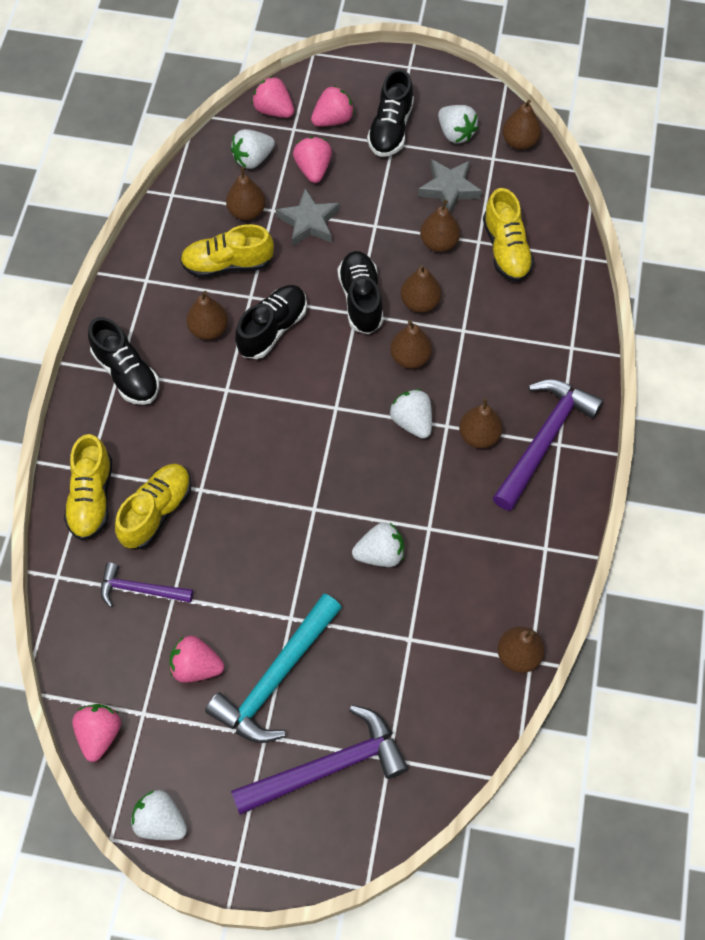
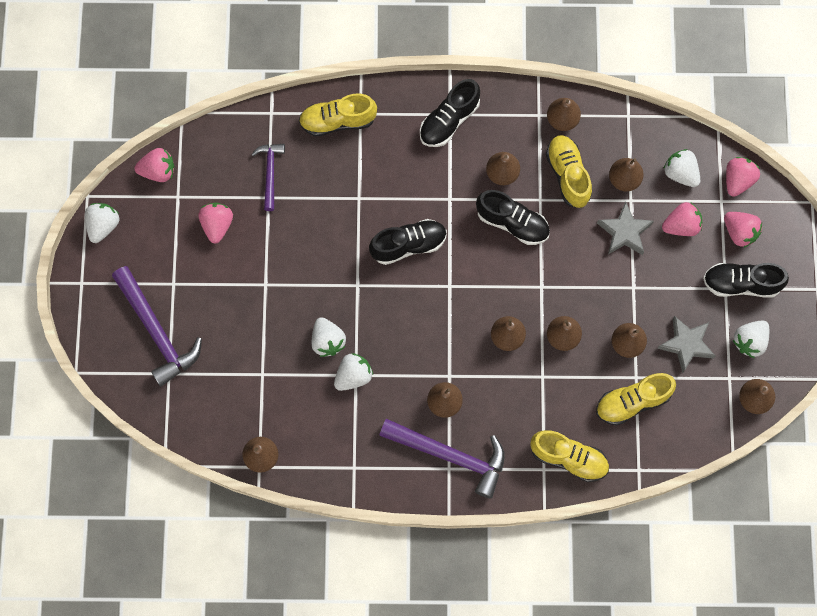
camera: 80 degrees right, 10 degrees up
(156, 512) = (334, 170): yellow shoe -> yellow shoe (568, 458)
(158, 258) = (562, 120): none -> brown pear
(275, 678) = (217, 282): turquoise hammer -> none
(361, 299) = (555, 288): black shoe -> black shoe (408, 245)
(412, 421) = (447, 348): white strawberry -> white strawberry (353, 376)

